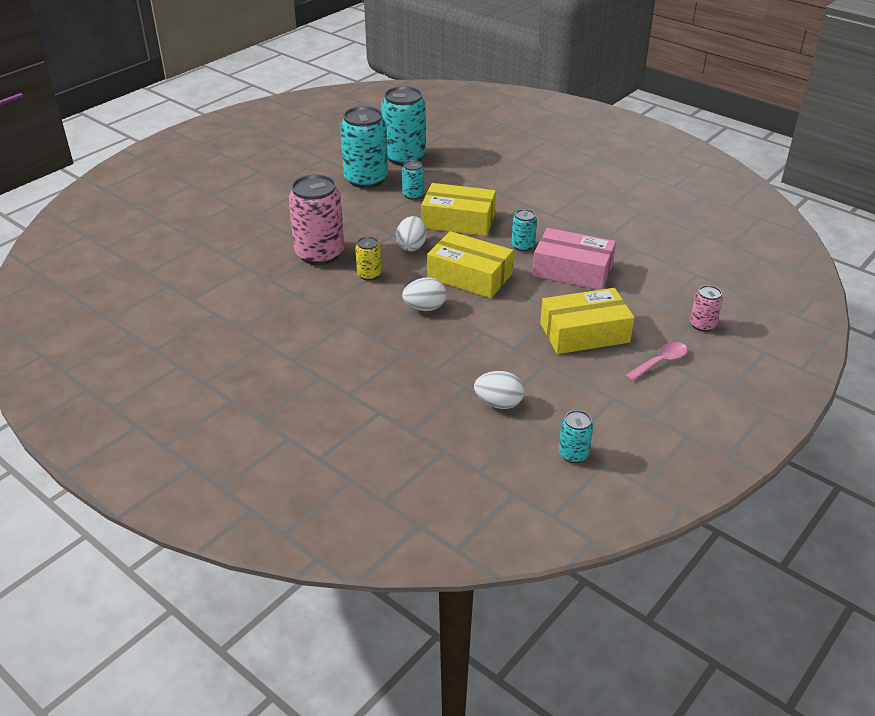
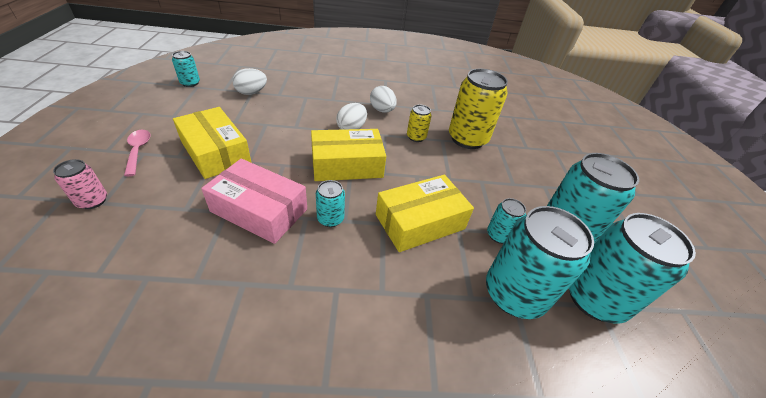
camera: 135 degrees right, 5 degrees up
(320, 254) = (467, 139): pink can -> yellow can
(411, 246) = (421, 173): white egg -> white egg (382, 110)
(448, 175) = (514, 294): none -> turquoise can
(572, 270) = (259, 210): pink box -> pink box turned 45 degrees clockwise
(584, 333) = (216, 152): yellow box -> yellow box turned 75 degrees counterclockwise
(660, 362) = (138, 151): pink spoon -> pink spoon turned 150 degrees clockwise

